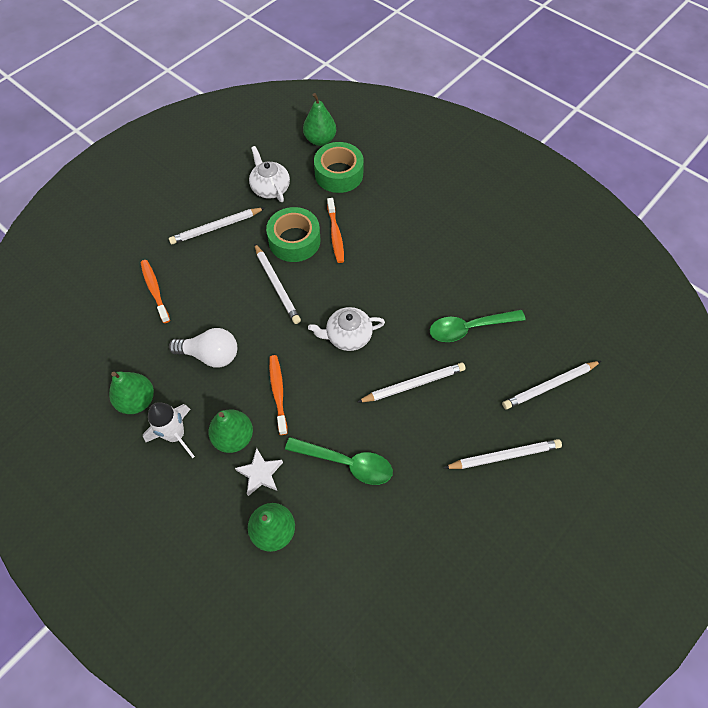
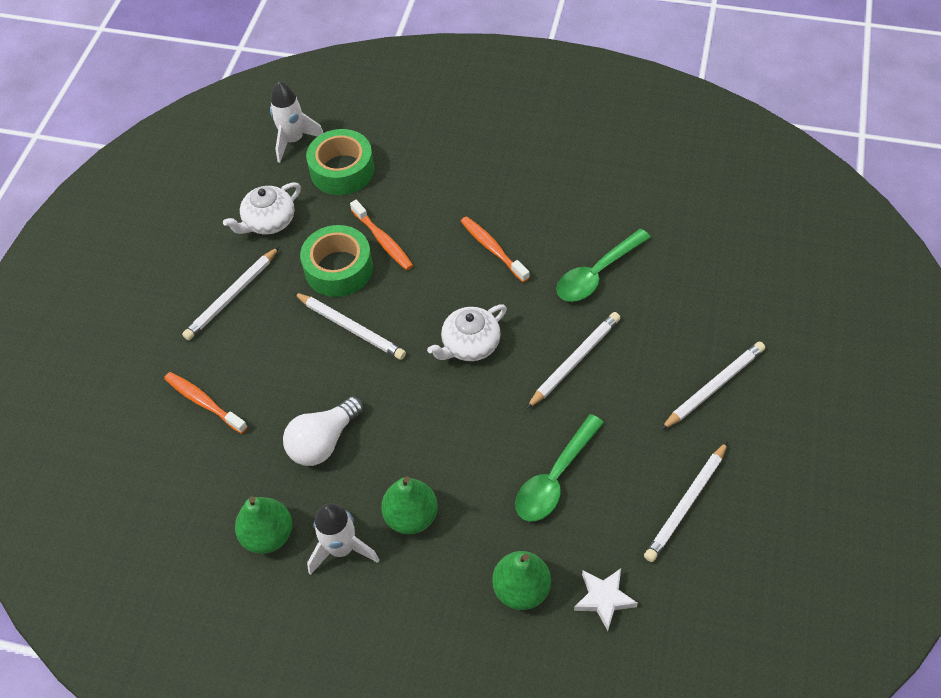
camera: 25 degrees left, 5 degrees down
(210, 355) = (323, 441): white light bulb -> white light bulb turned 150 degrees clockwise
(260, 473) = (467, 538): white star -> white star (604, 599)
(270, 188) = (269, 221): white teapot -> white teapot turned 75 degrees counterclockwise
(278, 392) = (430, 443): orange toothbrush -> orange toothbrush (492, 248)
(320, 140) = (293, 140): green pear -> white rocket
(346, 463) = (555, 478): green spoon -> green spoon turned 135 degrees clockwise
(549, 386) = (716, 294): white pencil -> white pencil (686, 504)

